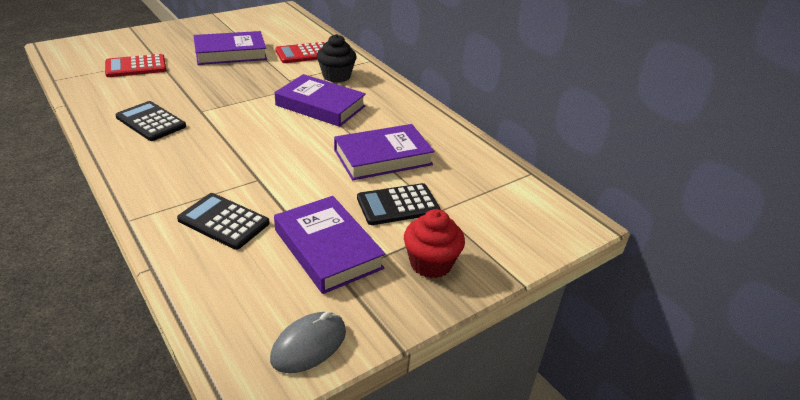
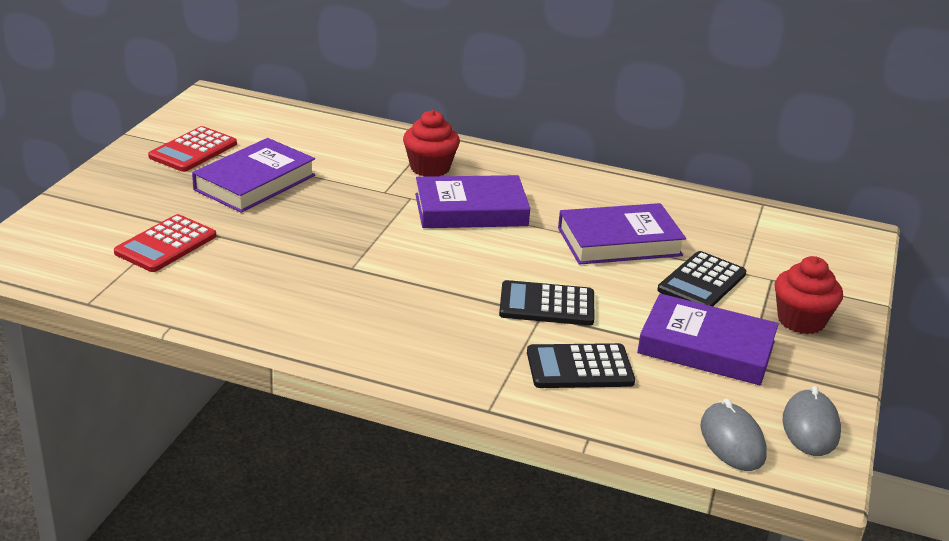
camera: 35 degrees left, 5 degrees down
(151, 122) = (318, 303): black calculator -> black calculator (547, 305)
(236, 322) = (732, 441): none -> grey mouse
(304, 54) = (345, 152): red calculator -> red calculator (193, 150)
(336, 76) = (430, 168): black cupcake -> red cupcake
(383, 157) = (619, 242): purple book -> purple book turned 45 degrees clockwise

